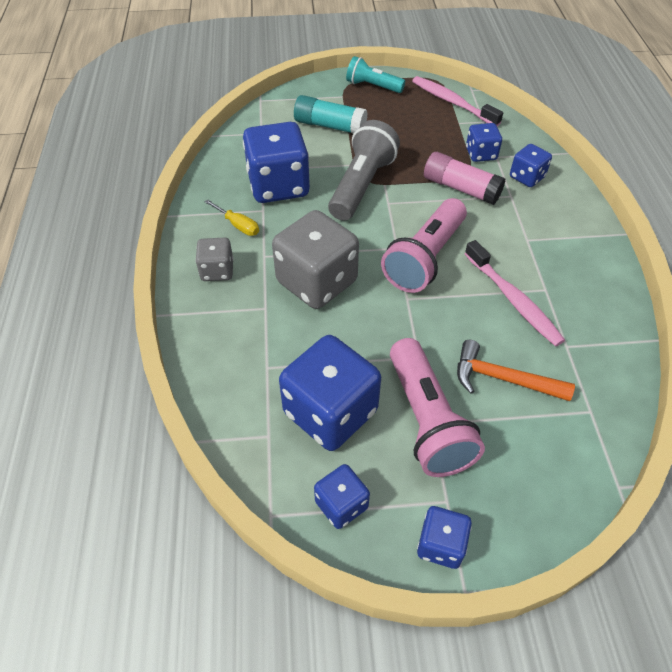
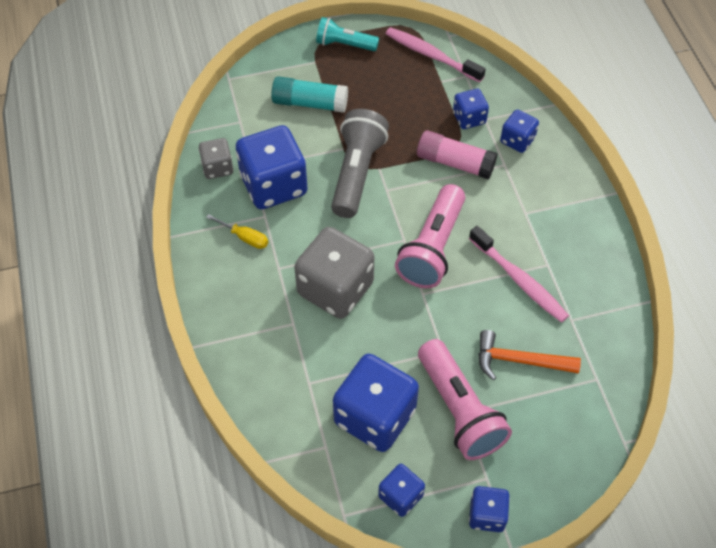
camera: 10 degrees left, 5 degrees up
(217, 271) = (237, 291): grey dice -> grey dice (217, 167)

